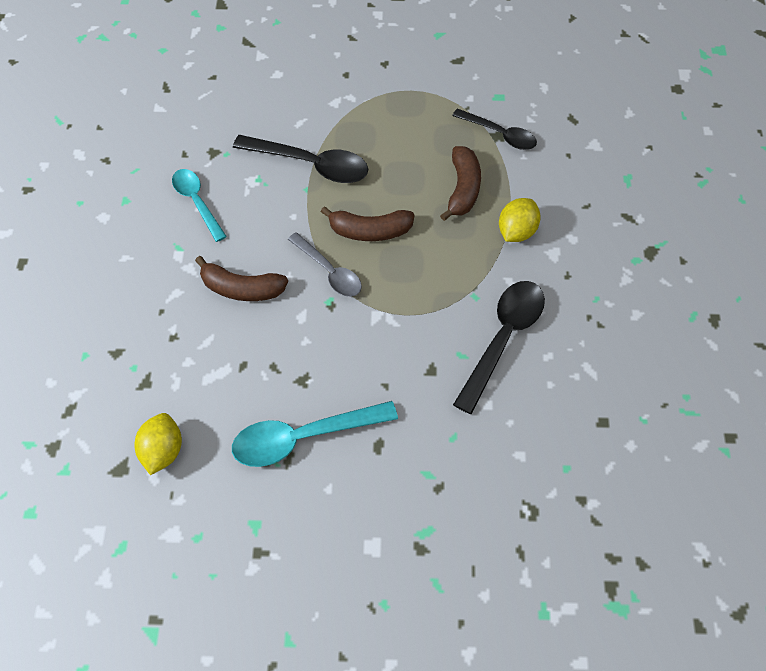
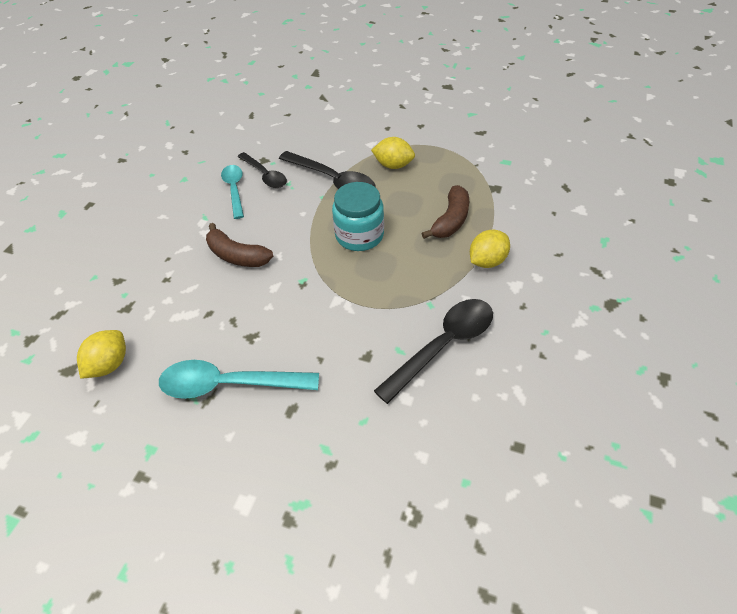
camera: 20 degrees right, 10 degrees down
(329, 271) = (313, 258): grey spoon -> none
(370, 231) = (359, 235): brown banana -> turquoise jar
(373, 128) = (393, 165): none -> yellow lemon
(500, 134) = (497, 187): black spoon -> black spoon (265, 175)

